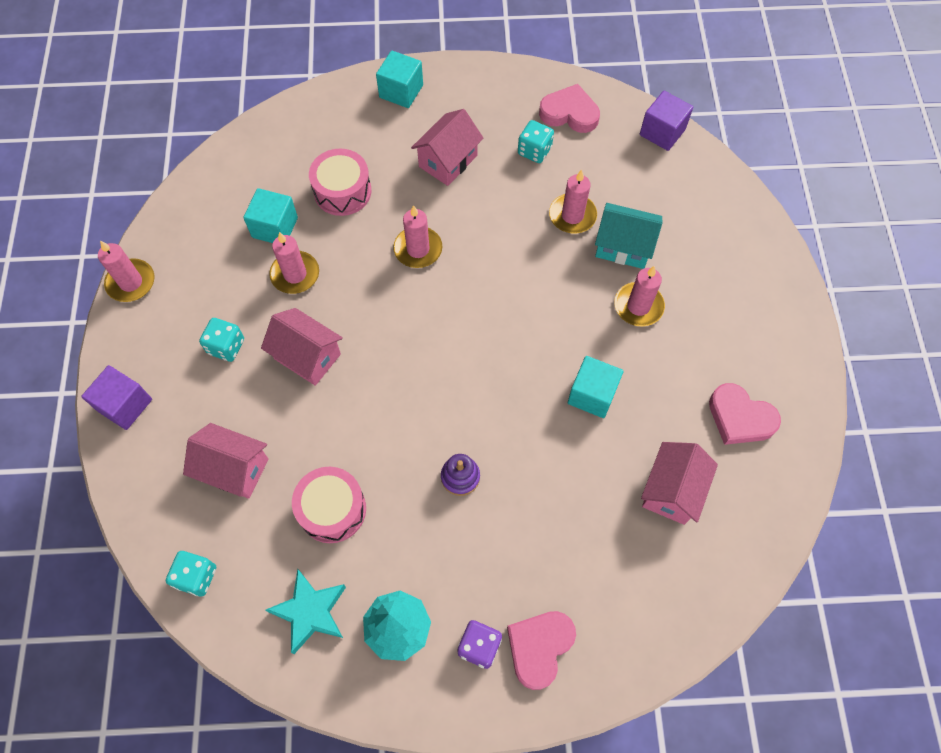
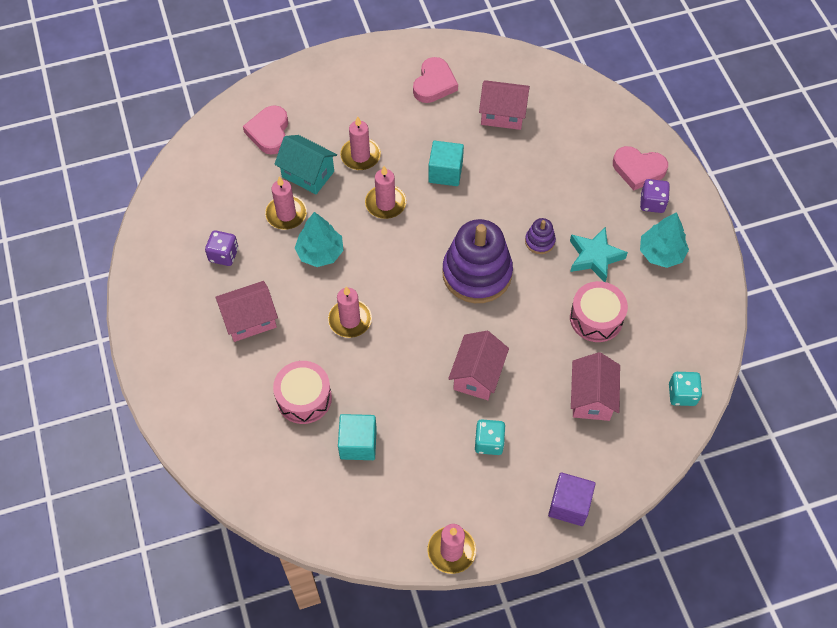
camera: 105 degrees left, 5 degrees down
(295, 274) = (402, 410): pink candle -> pink candle (385, 203)
(310, 612) = (674, 310): turquoise star -> turquoise star (594, 257)
(401, 91) = (174, 381): turquoise cube -> none
(436, 391) = (477, 273): none -> purple stacking toy
(448, 161) = (250, 320): pink house -> pink house turned 45 degrees counterclockwise
(512, 238) = (320, 253): none -> turquoise tree
(534, 151) = (224, 255): turquoise dice -> purple dice
(569, 113) = (175, 236): pink heart -> pink heart (269, 132)
(623, 247) = (308, 174): turquoise house -> turquoise house turned 60 degrees counterclockwise
(662, 132) = (183, 165): purple cube -> none

